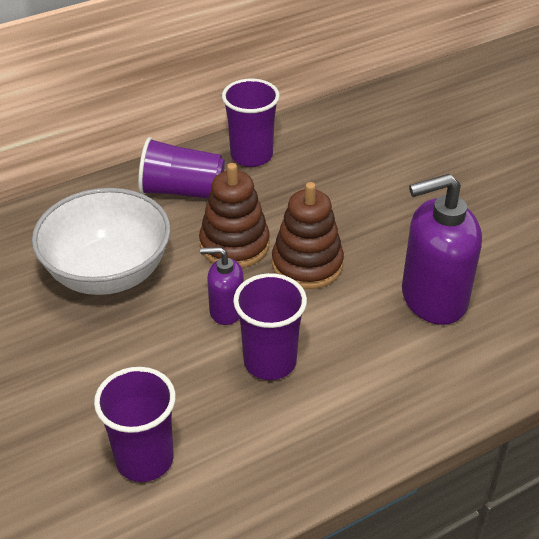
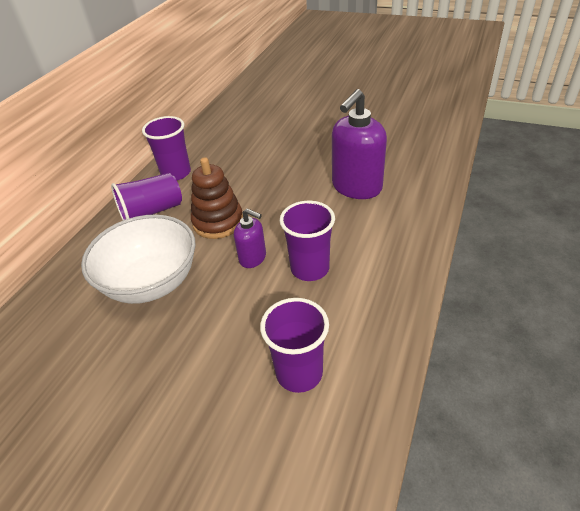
camera: 35 degrees left, 0 degrees up
(226, 310) = (253, 258): purple soap dispenser -> purple soap dispenser turned 120 degrees counterclockwise
(307, 264) = (272, 208): brown stacking toy -> none

